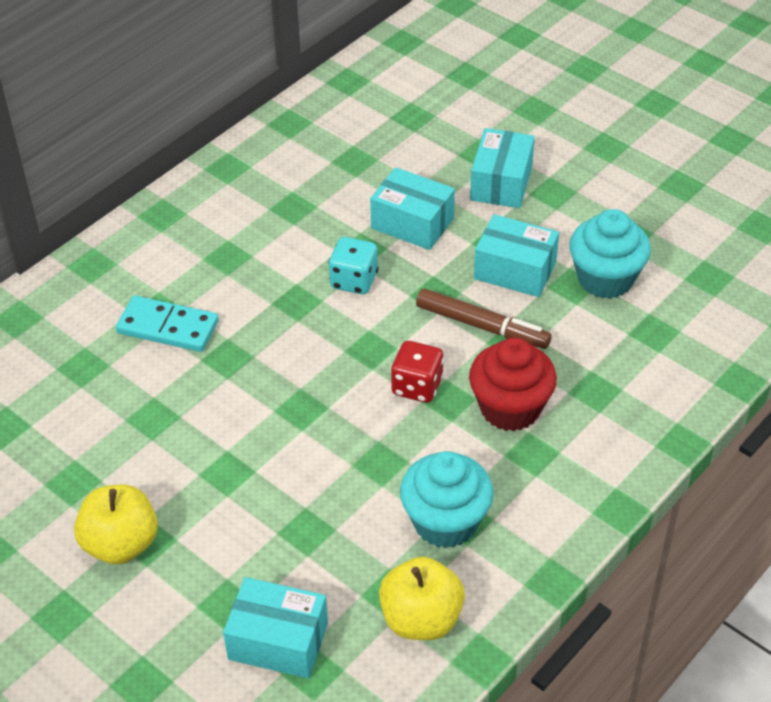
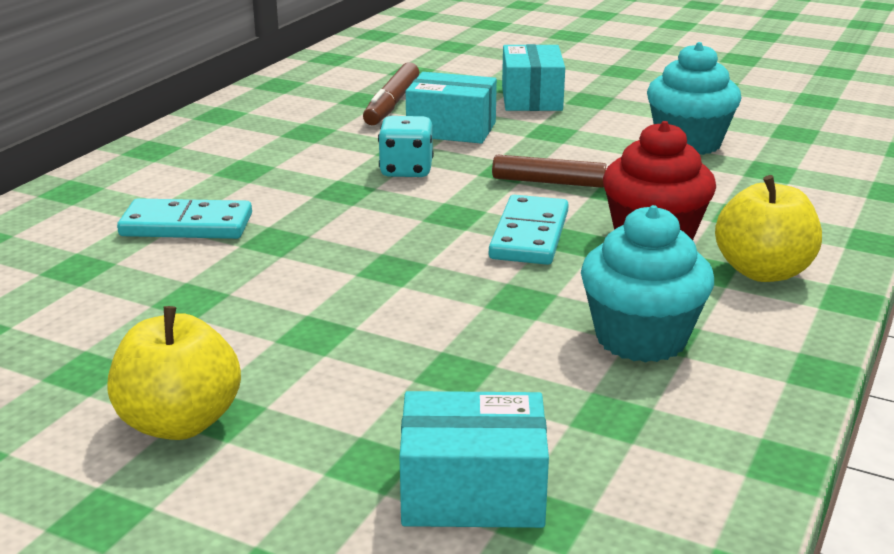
camera: 15 degrees left, 20 degrees down
(376, 172) = (392, 103): none -> brown marker
(417, 386) = (529, 235): red dice -> turquoise domino
(421, 619) = (672, 435): yellow apple -> yellow apple (763, 272)
(515, 270) = (586, 147): turquoise box -> none

